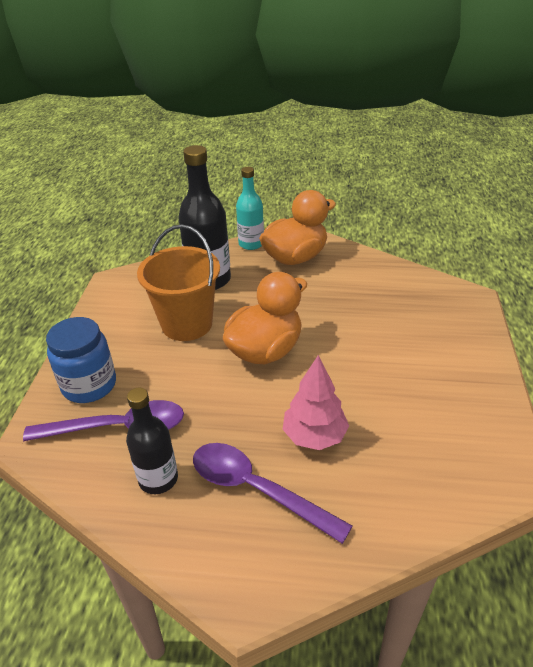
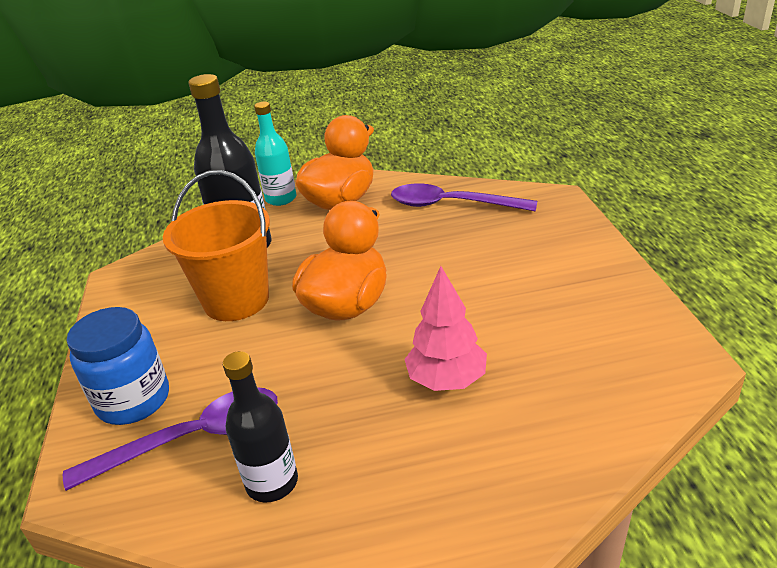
camera: 15 degrees left, 5 degrees down
(256, 489) = (402, 457): purple spoon -> purple spoon (451, 205)

